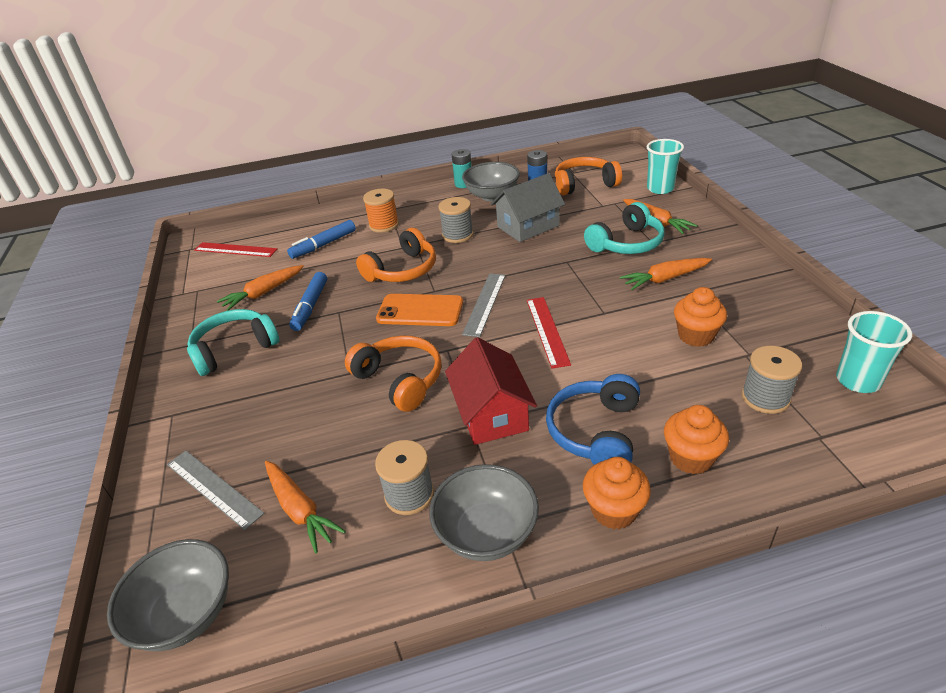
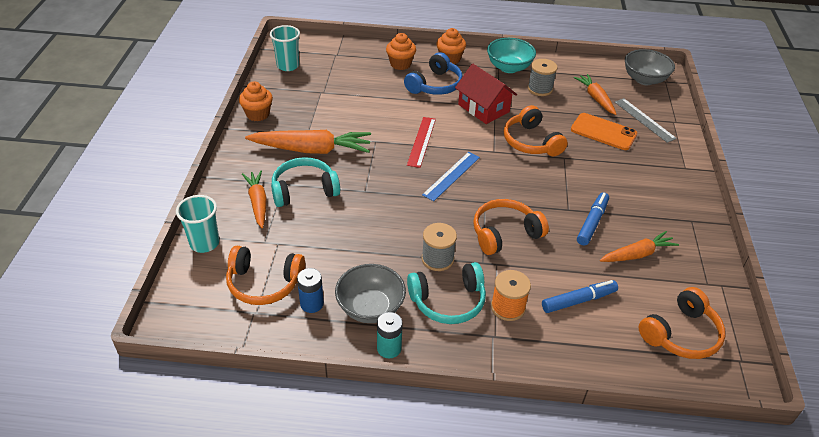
camera: 165 degrees left, 5 degrees up
(234, 349) = (652, 203): turquoise headphones -> turquoise headphones (448, 301)
(235, 249) = (681, 334): red ruler -> orange headphones
(420, 310) = (502, 187): orange phone -> orange phone (603, 132)
(484, 303) = (451, 176): grey ruler -> blue ruler
(486, 533) = (509, 67): grey bowl -> turquoise bowl
(491, 413) = (483, 108): red house -> red house turned 45 degrees counterclockwise
(528, 226) = (366, 243): grey house -> none
(664, 279) = (312, 150): orange carrot -> orange carrot, size x1.63
(696, 336) = (337, 109): orange cupcake -> orange cupcake (258, 114)
(765, 397) = (339, 73): grey spool -> none

